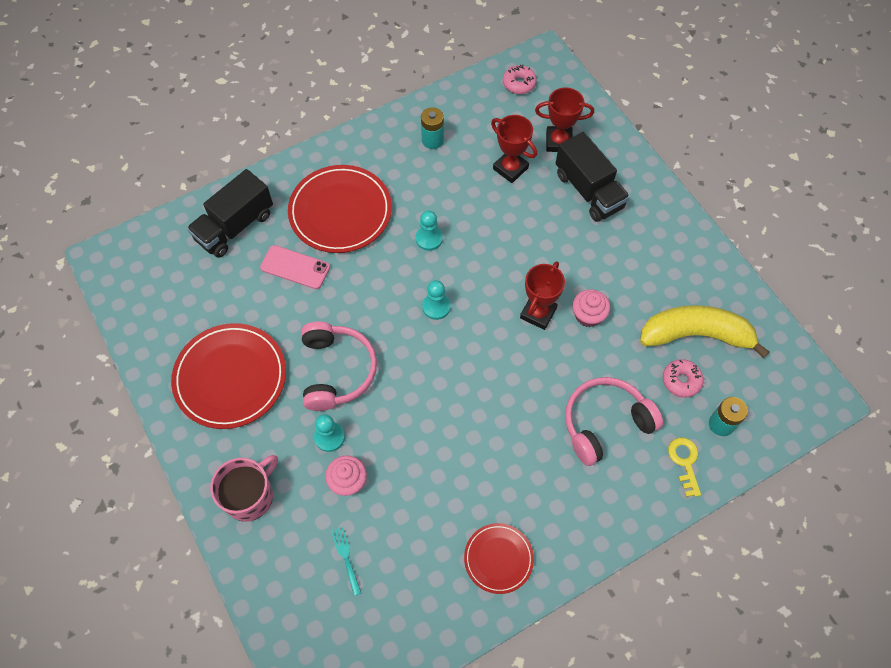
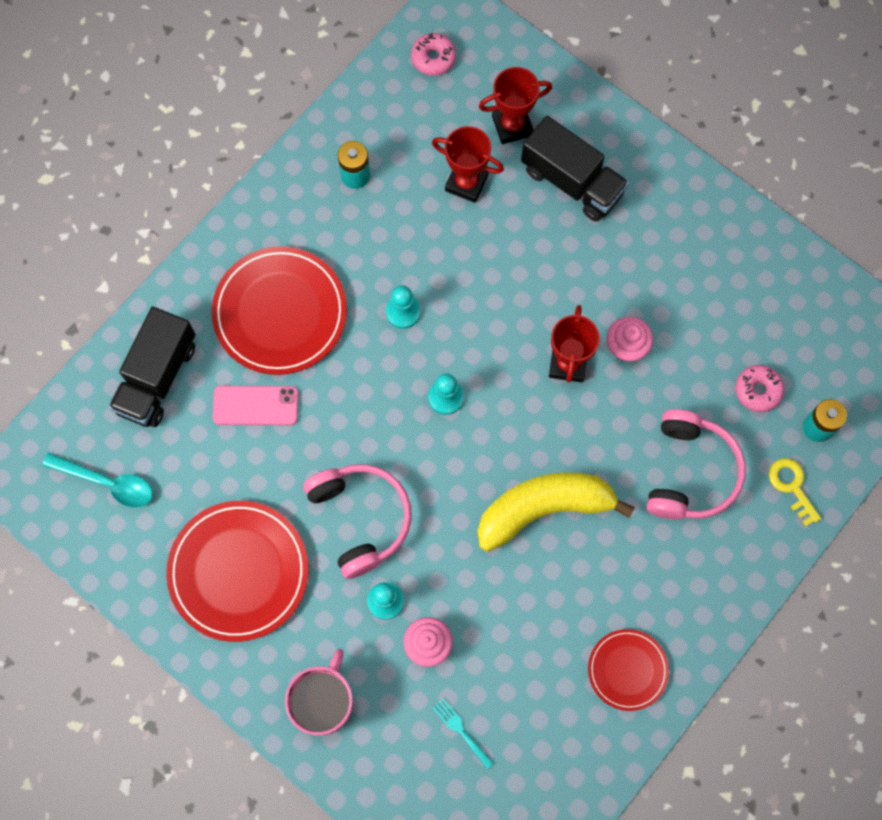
camera: 20 degrees left, 10 degrees up
(166, 284) = (107, 483): none -> turquoise spoon
(605, 423) = (690, 472): pink headphones -> pink headphones turned 150 degrees clockwise
(695, 335) = (756, 328): yellow banana -> yellow banana (544, 509)

